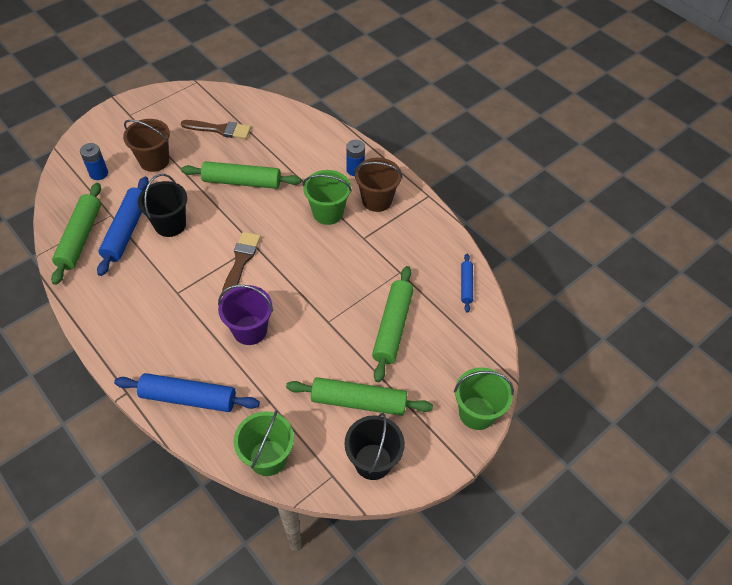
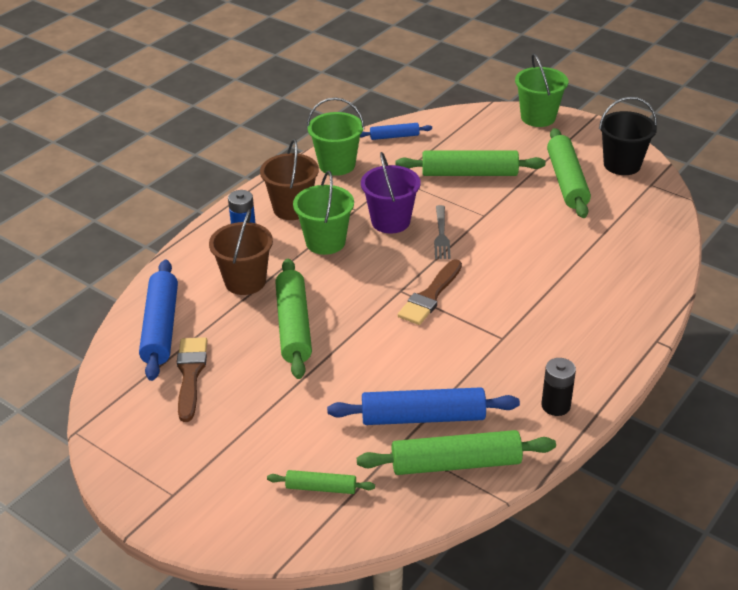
camera: 100 degrees left, 15 degrees down
(98, 304) = (555, 405): none -> black battery
(99, 173) = (321, 488): blue battery -> green rolling pin
(154, 161) = (276, 429): brown bucket -> brown bucket (245, 281)
(170, 224) = (395, 375): black bucket -> none
(188, 398) = (633, 292): blue rolling pin -> blue rolling pin (161, 327)
(241, 261) = (430, 296): brown brush -> brown brush turned 60 degrees counterclockwise
(250, 330) = (524, 267): purple bucket -> purple bucket (390, 221)
(268, 457) = (660, 224): green bucket -> green bucket (337, 165)
(311, 285) = (441, 235): none -> grey fork

